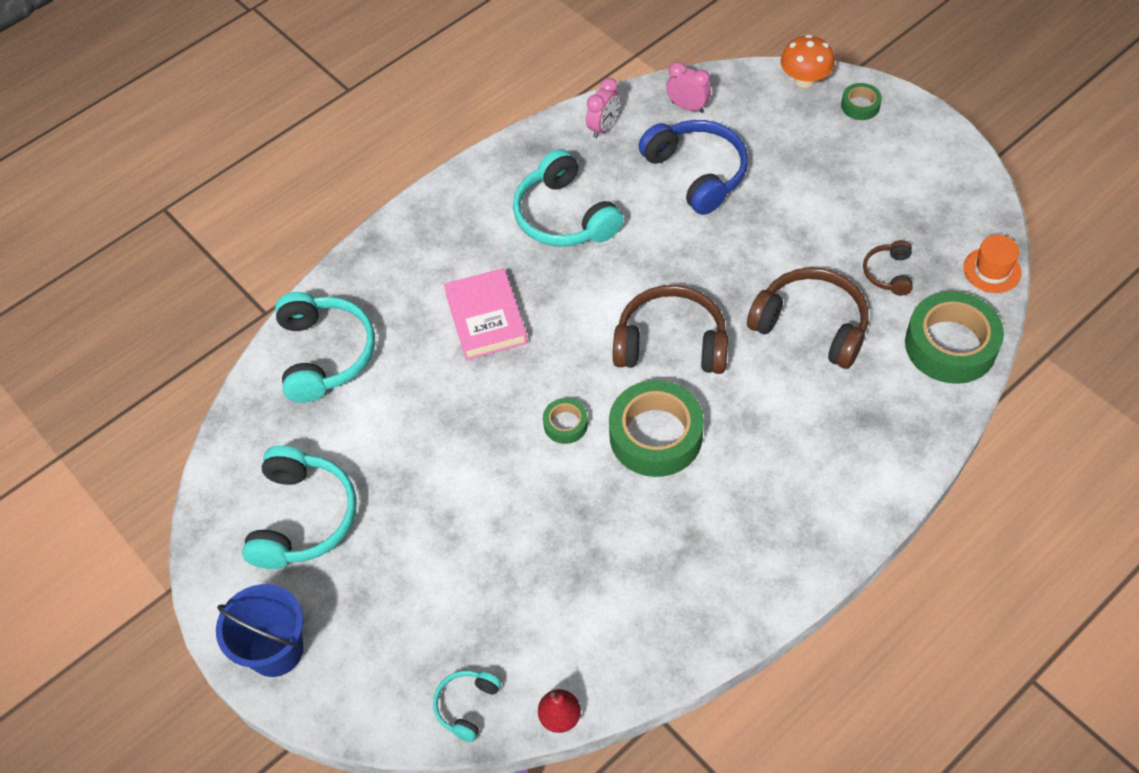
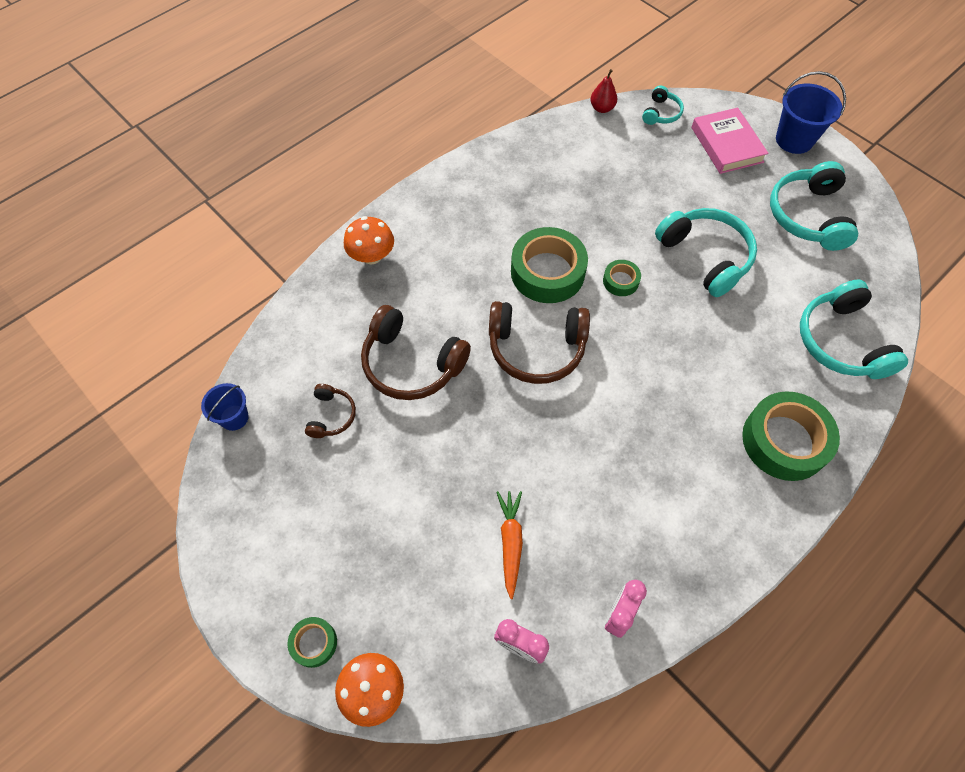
camera: 175 degrees right, 5 degrees up
(486, 318) = (705, 374): pink book -> pink book (726, 145)
(564, 216) = (648, 487): turquoise headphones -> turquoise headphones (705, 256)
(696, 173) = (510, 542): blue headphones -> orange carrot
(883, 456) = (372, 256): none -> orange mushroom
(950, 345) = (294, 344): green tape -> green tape (784, 441)
(992, 270) = (234, 417): orange hat -> blue bucket

